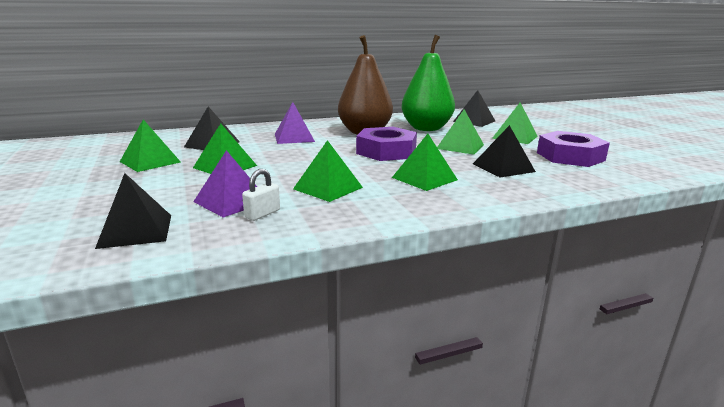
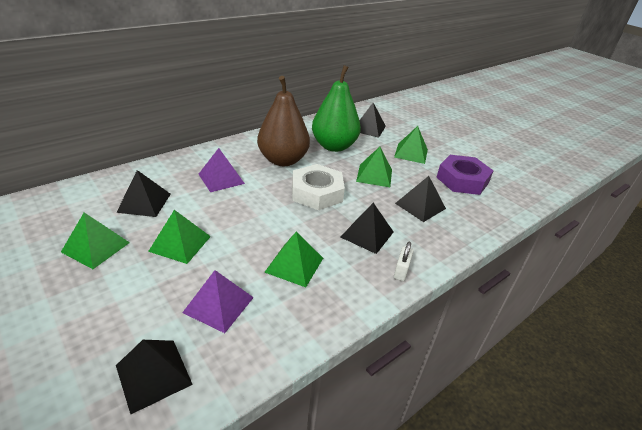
camera: 20 degrees left, 15 degrees up
(262, 214) = (257, 320): white padlock -> white padlock (401, 271)
(386, 151) = (317, 192): purple nut -> white nut
(424, 178) = (367, 234): green pyramid -> black pyramid

